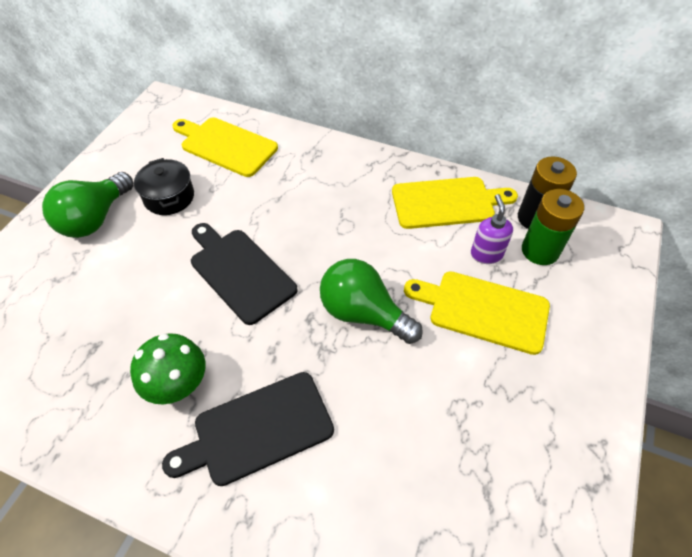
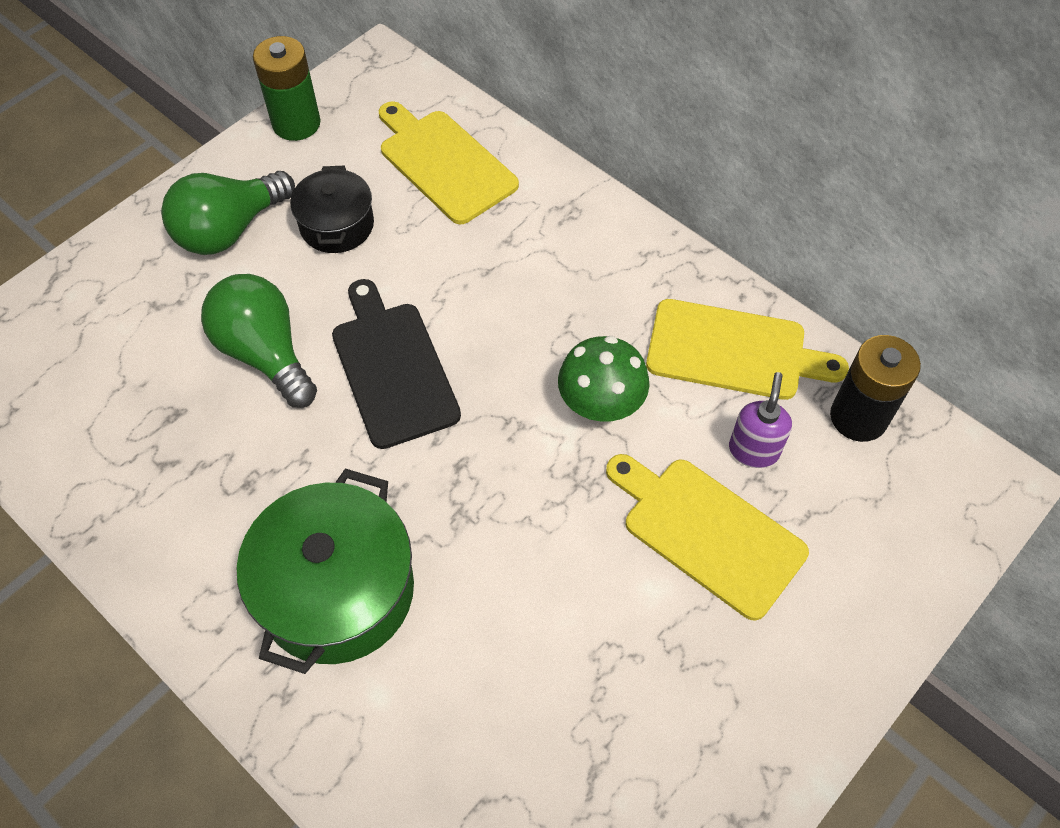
camera: 20 degrees right, 5 degrees up
(178, 384) = (260, 498): green mushroom -> green mushroom (601, 404)
(258, 429) = (337, 591): black cutting board -> green pot
(363, 313) = (536, 481): green light bulb -> green light bulb (265, 353)
(540, 250) = (839, 470): green battery -> green battery (296, 123)

